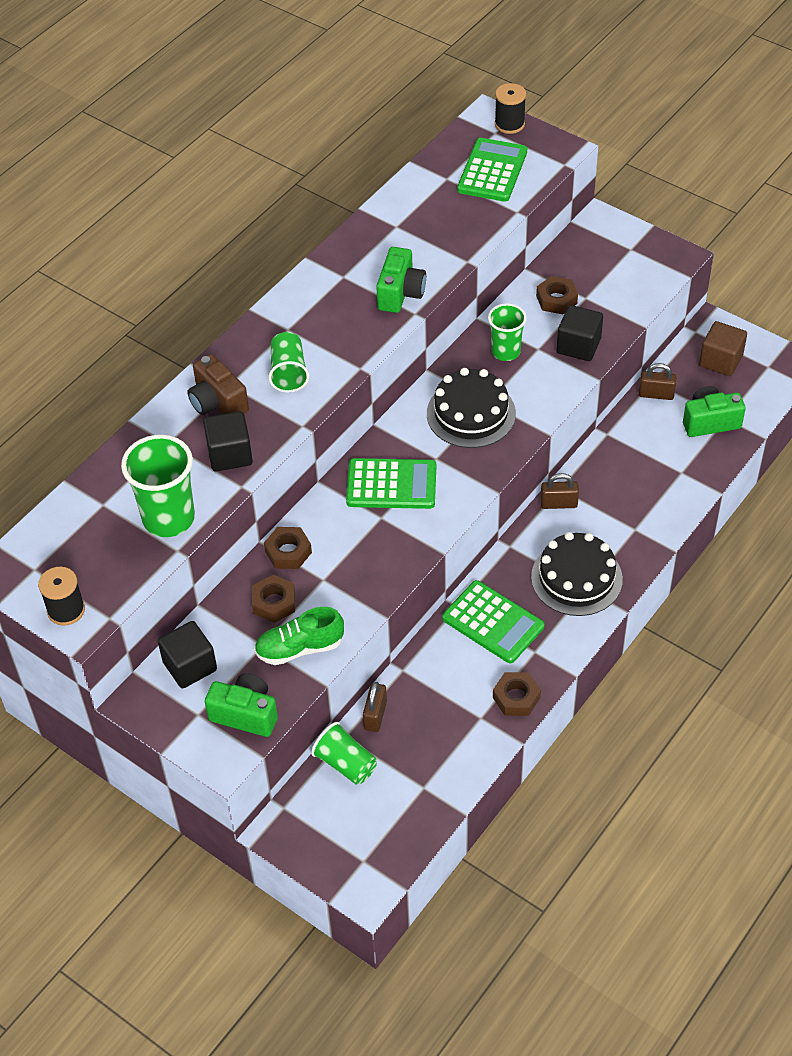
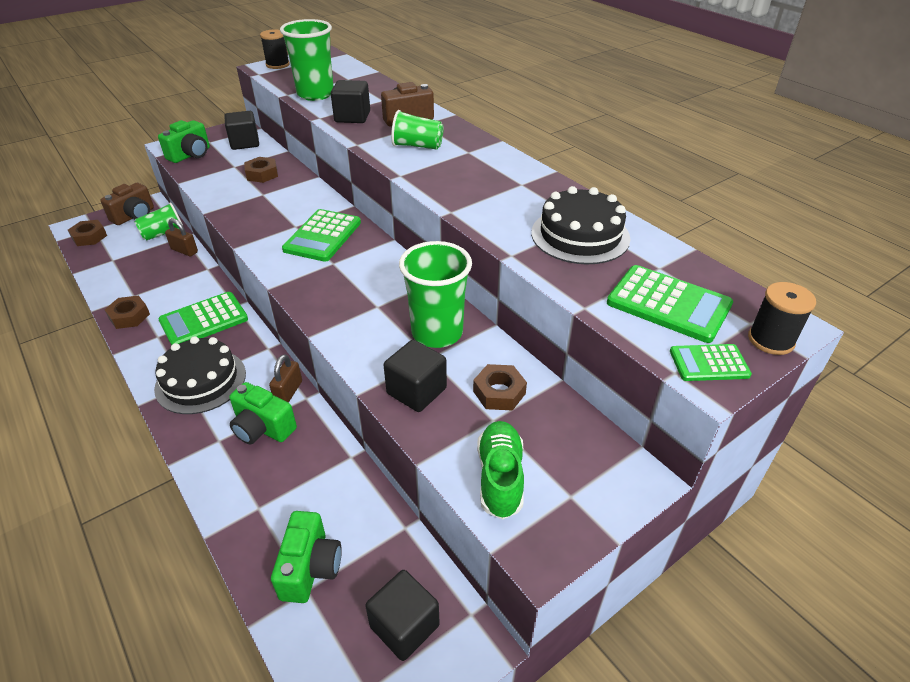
camera: 105 degrees right, 10 degrees down
(288, 552) = (299, 185): brown nut -> brown nut (89, 237)
(299, 648) = (216, 178): green shoe -> green shoe (500, 477)
(315, 828) = (134, 216): none -> brown camera
(400, 293) = (482, 208): green camera -> green camera (263, 428)
(471, 413) = (369, 292): black cake -> black cake (580, 235)
(506, 351) = (437, 333): green cup -> green cup, size x1.60
(548, 150) = (709, 363): none -> green calculator
(656, 394) = (382, 524): brown padlock -> none
(720, 361) = (404, 626): brown cube -> black cube

